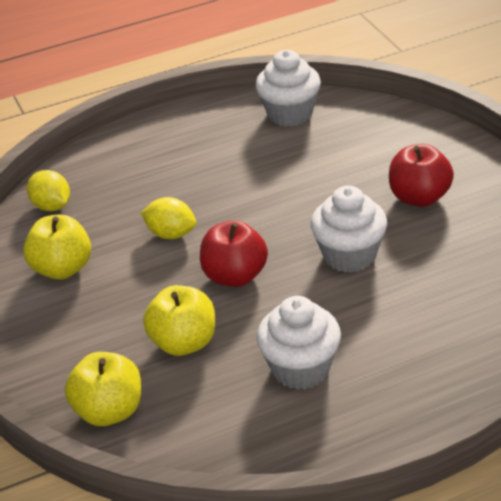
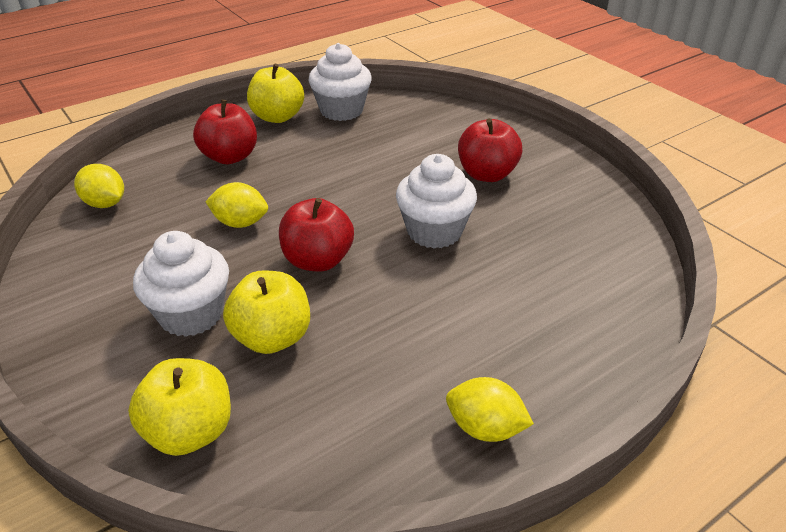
camera: 15 degrees left, 0 degrees up
(62, 269) = (120, 266): yellow apple -> yellow apple (277, 117)
(170, 163) = (230, 157): none -> red apple
(301, 368) = (414, 355): white cupcake -> white cupcake (191, 314)
(343, 432) = (485, 428): none -> yellow lemon

